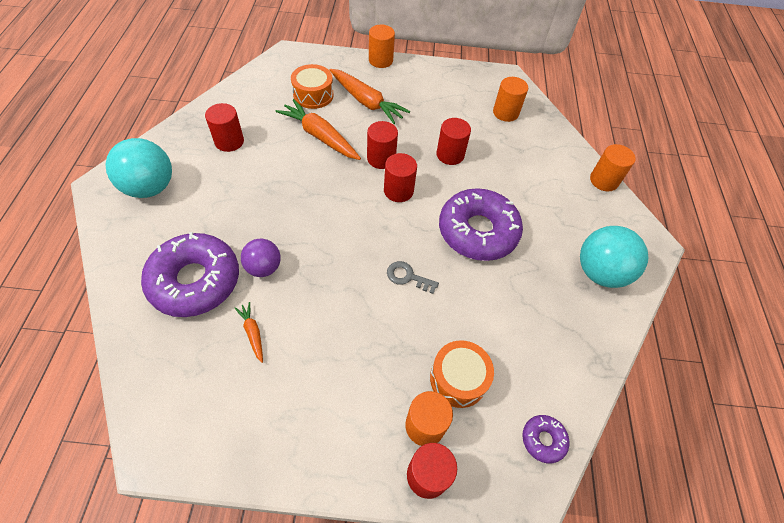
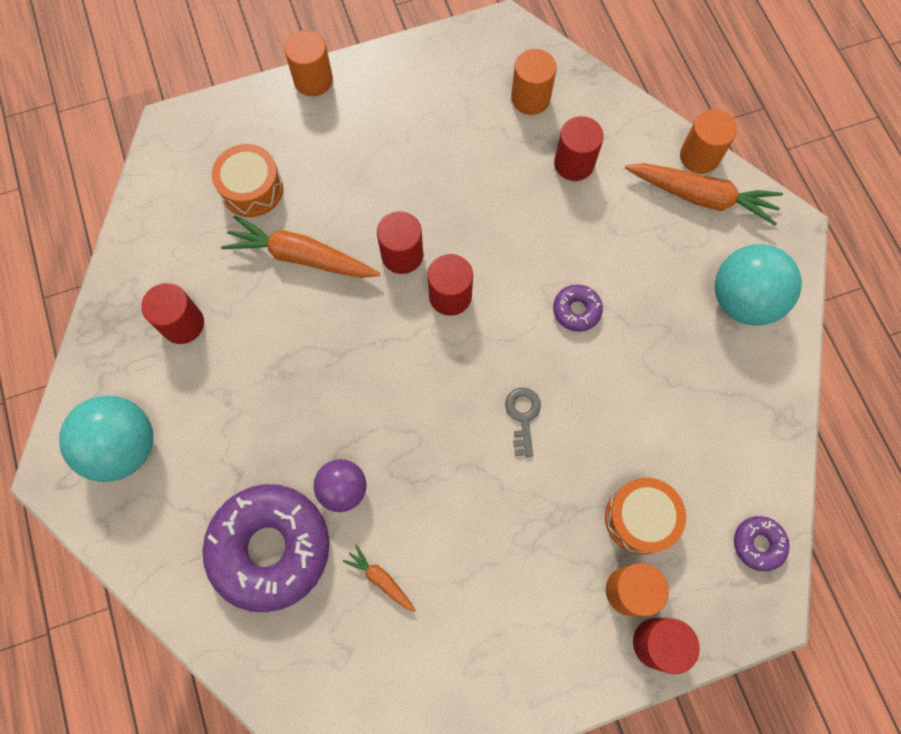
camera: 20 degrees left, 15 degrees up
(366, 102) = (332, 167): orange carrot -> orange carrot (701, 197)
(408, 277) = (523, 416): grey key -> grey key turned 90 degrees clockwise
(450, 155) = (489, 206): red cylinder -> red cylinder (574, 163)
(477, 231) = (576, 310): purple donut -> purple donut, size x0.44

